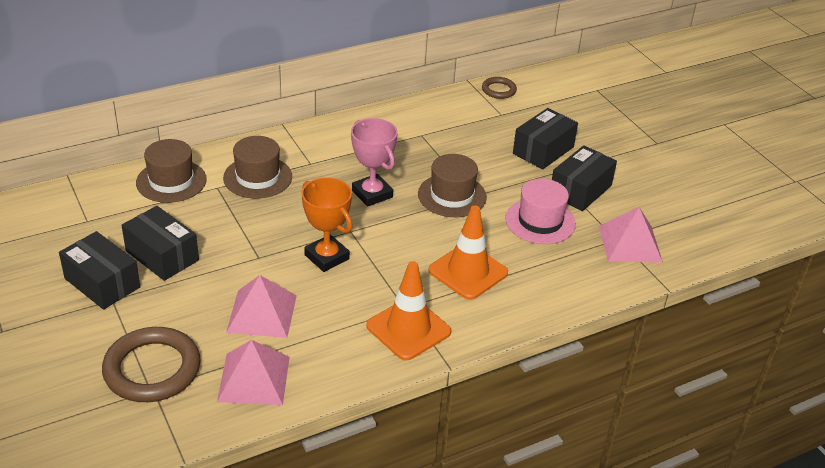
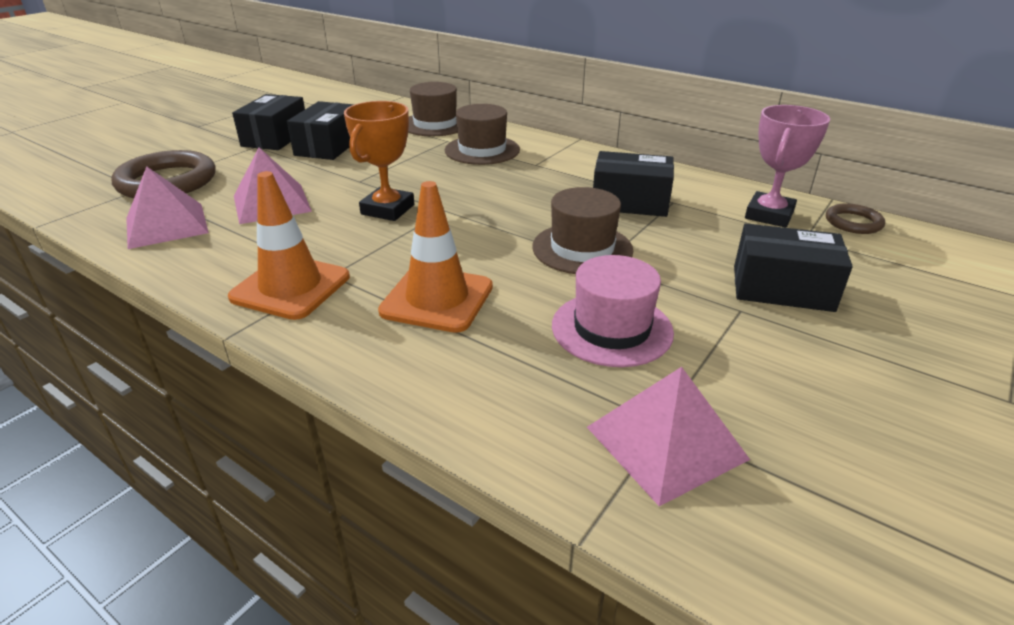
camera: 65 degrees right, 5 degrees down
(372, 194) = (523, 204): pink trophy -> pink trophy (769, 215)
(580, 190) = (738, 347): black box -> black box (630, 202)

